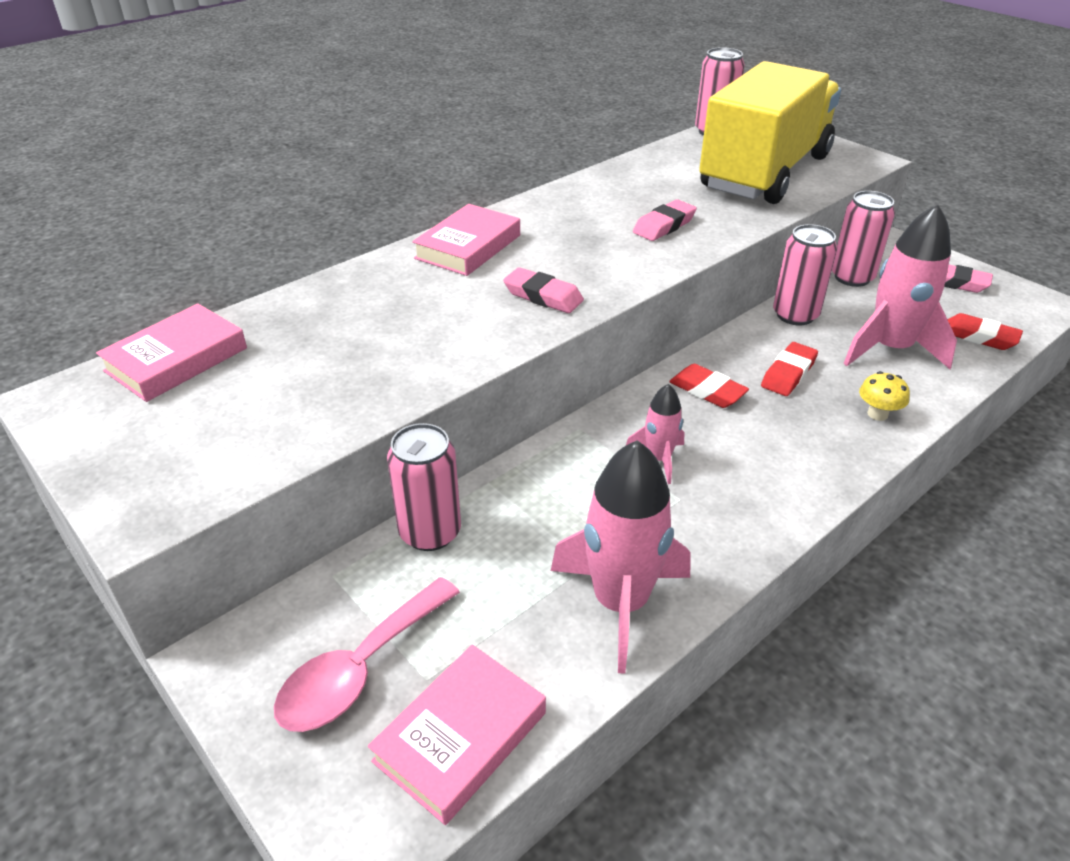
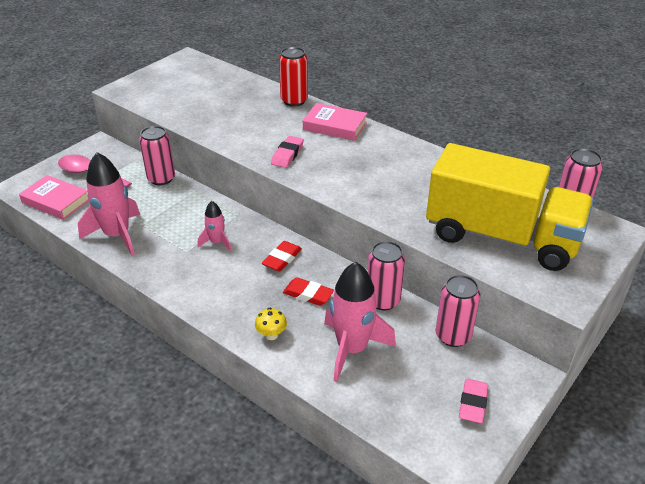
camera: 80 degrees right, 0 degrees up
(176, 360) = (215, 73): pink book -> none
(361, 276) = (294, 101): none -> red can
(664, 226) = (388, 192): pink eraser -> none
(979, 337) = (385, 407): red eraser -> none

